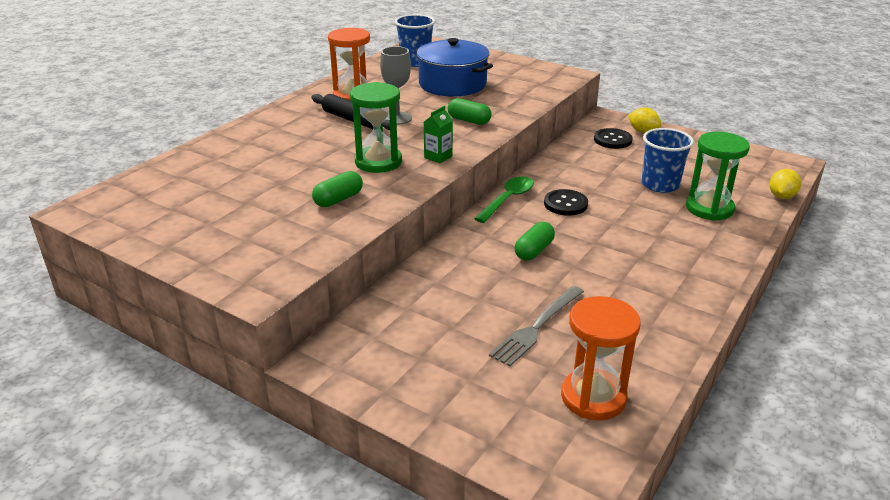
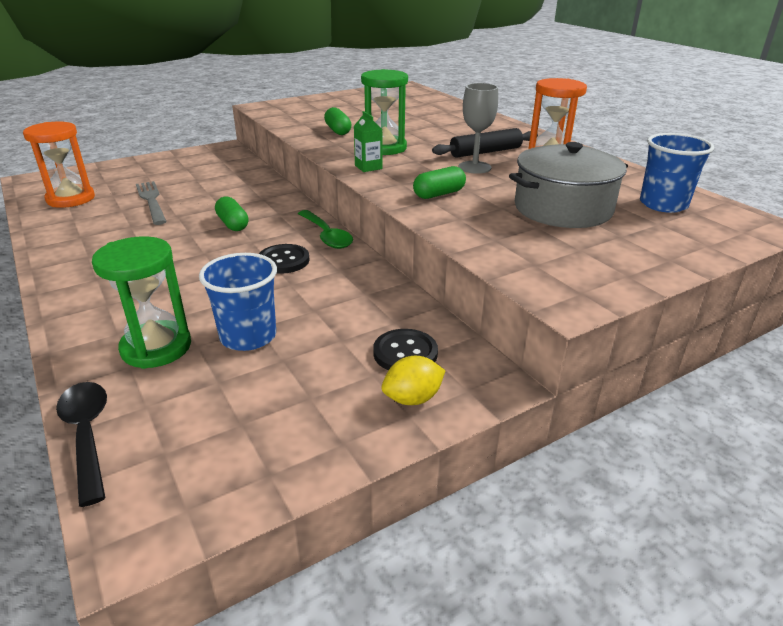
camera: 115 degrees right, 0 degrees up
(452, 84) = (563, 209): blue pot -> grey pot
(781, 196) = (87, 435): yellow lemon -> black spoon

